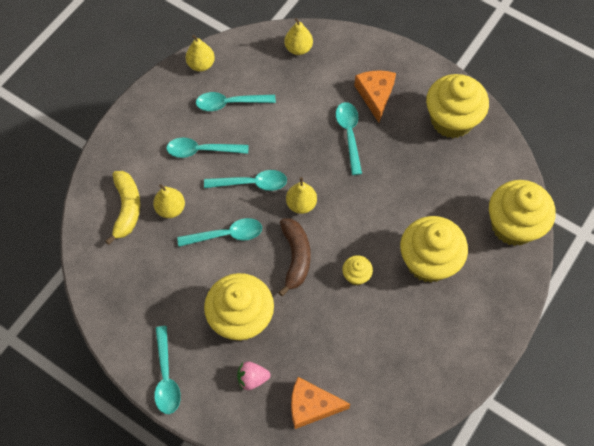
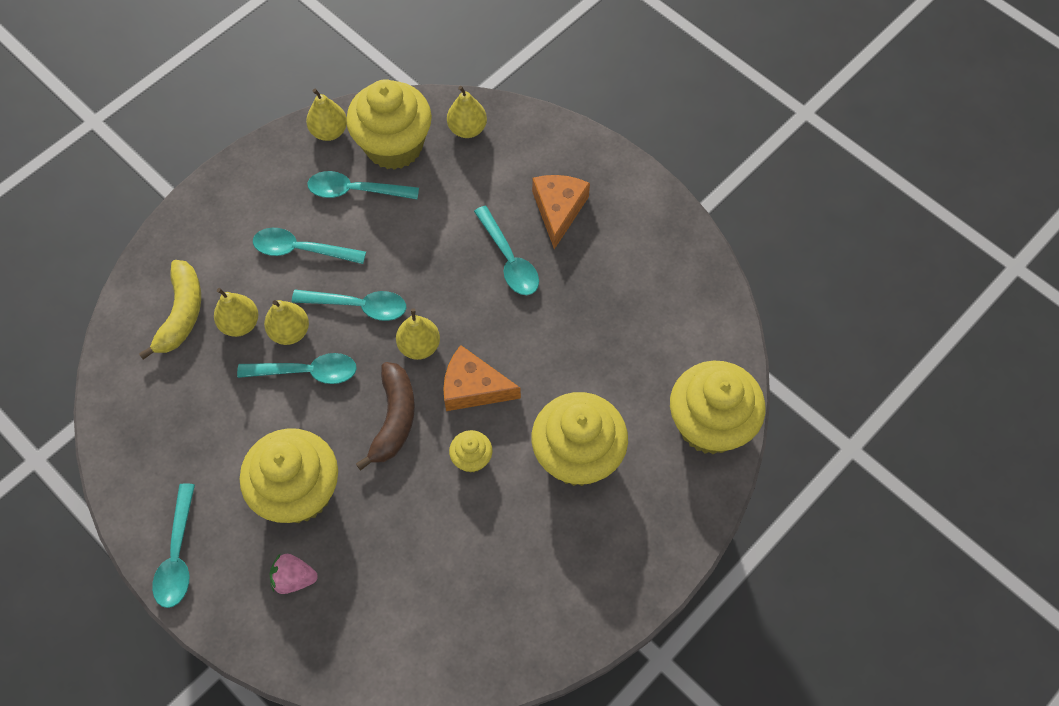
camera: 10 degrees right, 0 degrees up
(207, 209) = (290, 331): none -> yellow pear
(311, 406) = (366, 631): orange cheese -> orange cheese (473, 387)
(349, 135) = (509, 259): turquoise spoon -> turquoise spoon turned 150 degrees clockwise
(451, 120) = (657, 261): yellow cupcake -> yellow cupcake (394, 146)

